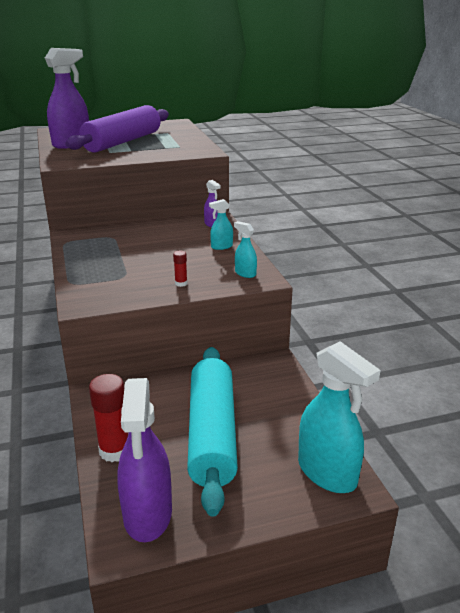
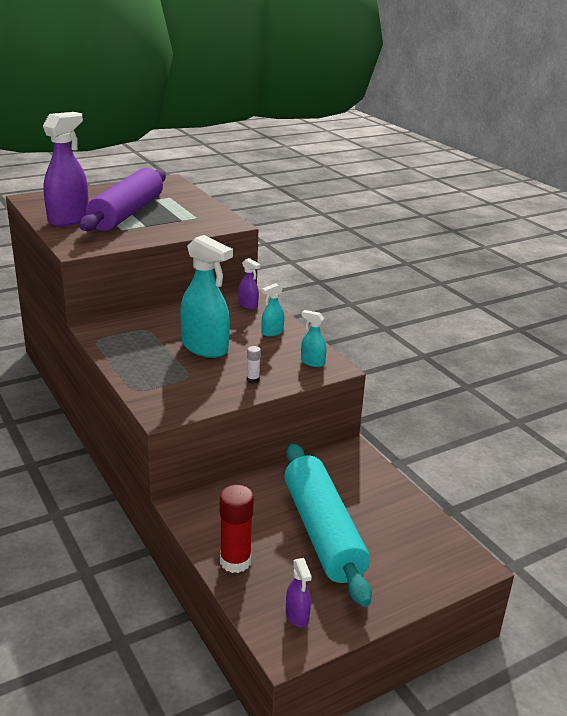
camera: 15 degrees left, 0 degrees up
(148, 514) = (297, 616): purple spray bottle -> purple spray bottle, size x0.47
(181, 283) = (253, 380): red glue stick -> white glue stick
(327, 473) = (443, 554): turquoise spray bottle -> turquoise spray bottle (205, 348)

